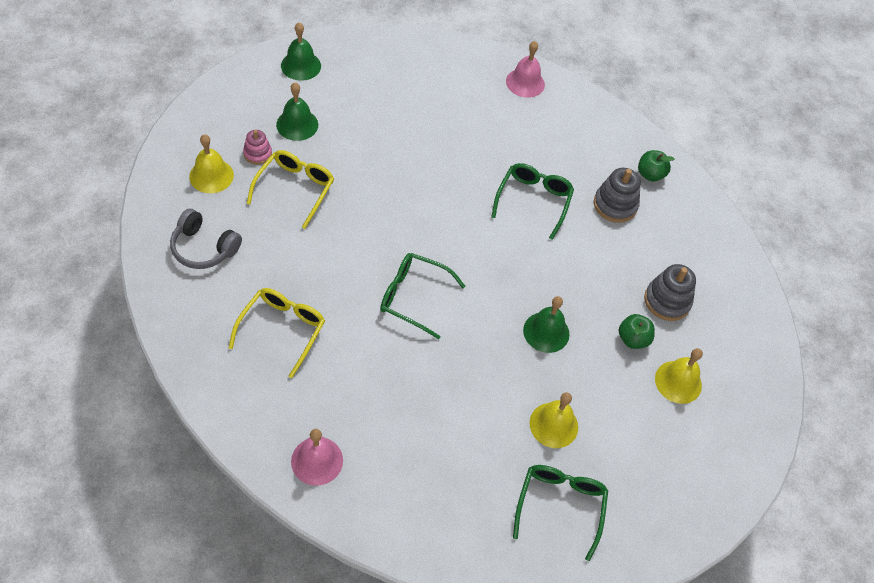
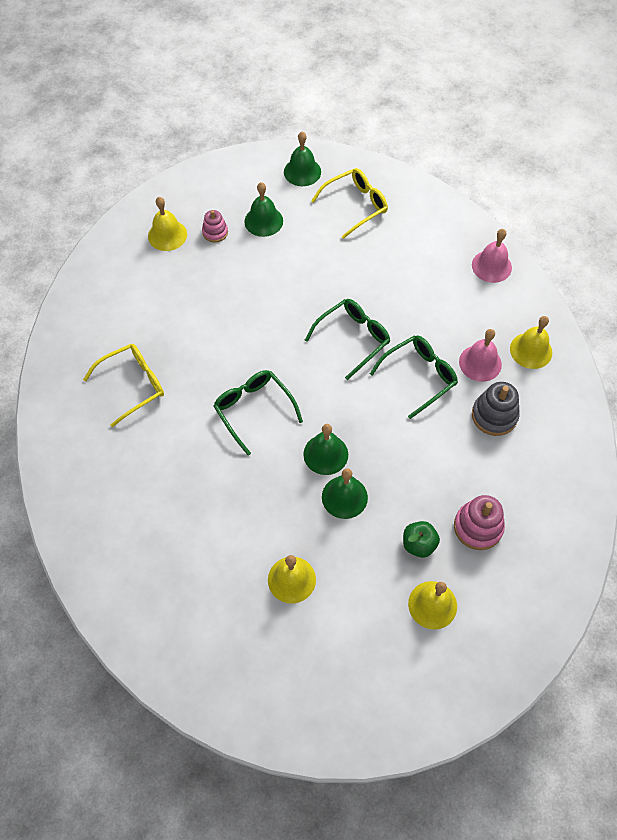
camera: 40 degrees right, 5 degrees up
(204, 248) = (122, 291): grey headphones -> none
(295, 189) = (223, 274): yellow glasses -> yellow glasses (355, 205)
(317, 460) = (85, 502): pink bell -> pink bell (480, 363)
(504, 304) = (325, 454): none -> green bell
(560, 506) = (246, 649): green glasses -> green glasses (353, 339)
(605, 139) = (531, 350): none -> yellow bell
(650, 174) = (551, 403): green apple -> none
(667, 301) = (478, 527): grey stacking toy -> pink stacking toy

